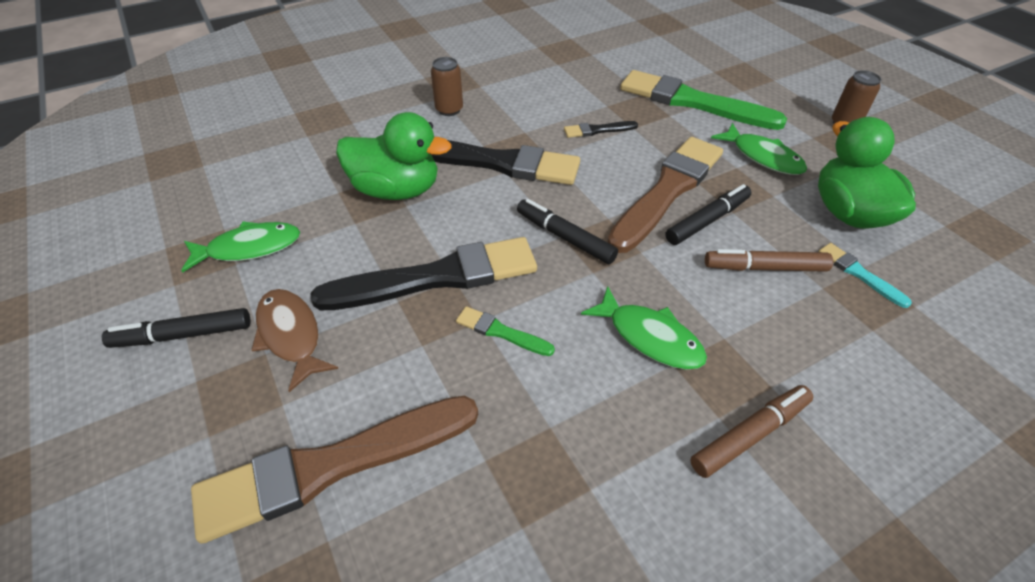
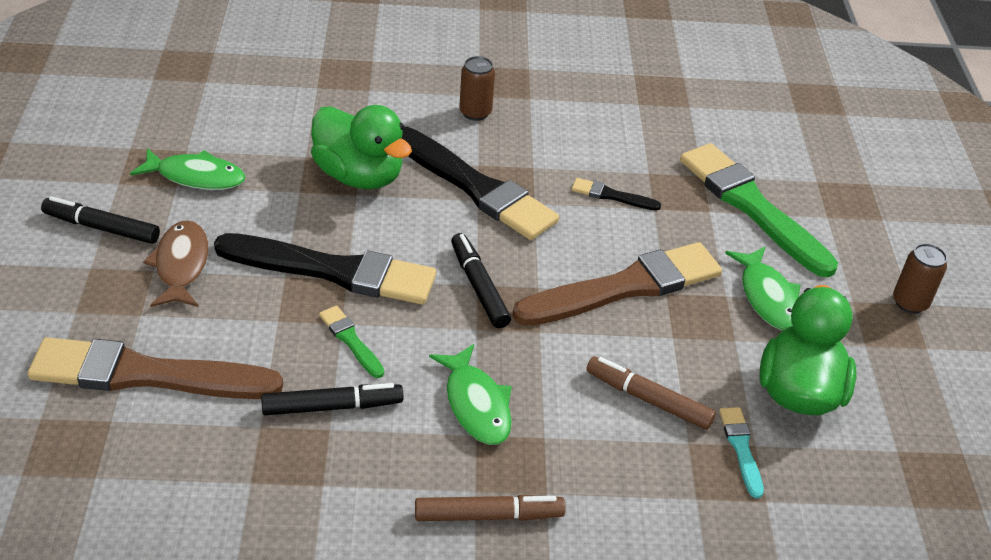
camera: 25 degrees right, 5 degrees down
(707, 220) = (636, 332): black marker -> black marker (332, 406)

